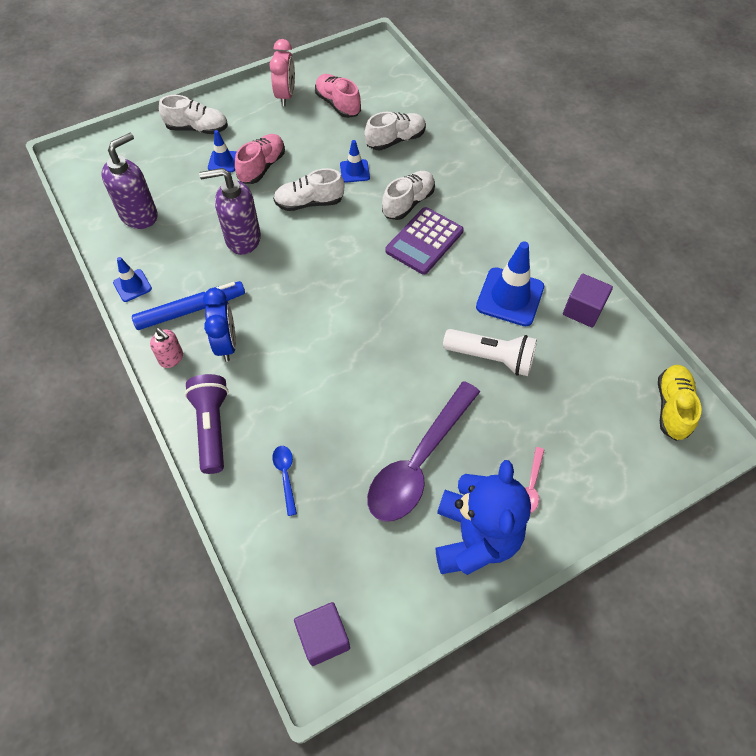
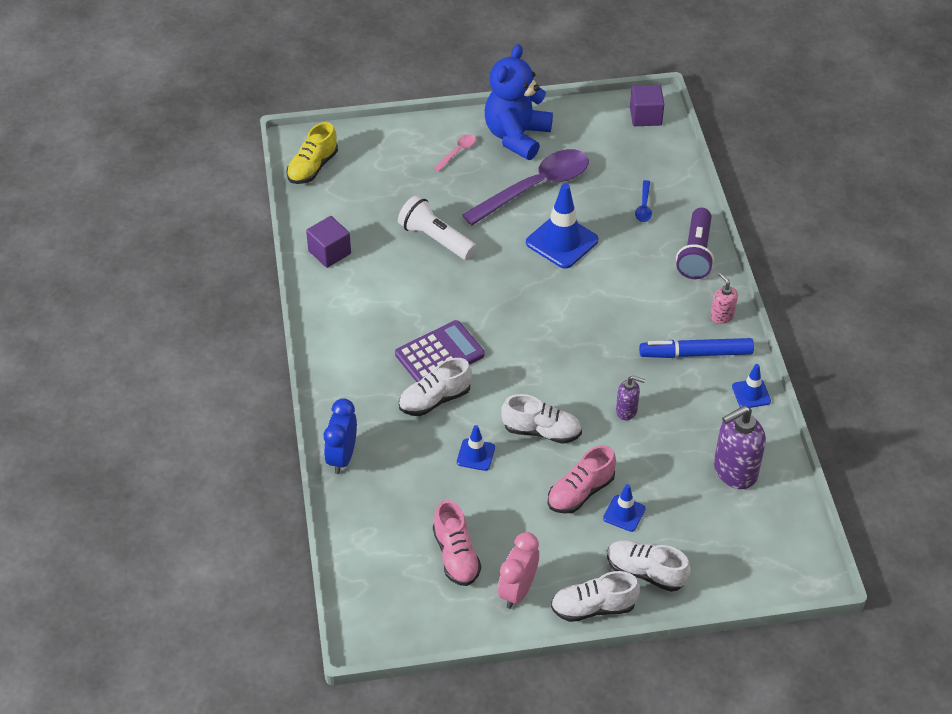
camera: 160 degrees left, 10 degrees down
(226, 344) = (668, 314): blue clock -> blue clock (342, 457)
(242, 239) = (626, 411): purple soap dispenser -> purple soap dispenser, size x0.54
(395, 140) = (410, 481): white shoe -> white shoe (593, 607)
(510, 297) = (388, 281): blue traffic cone -> blue traffic cone (562, 241)

